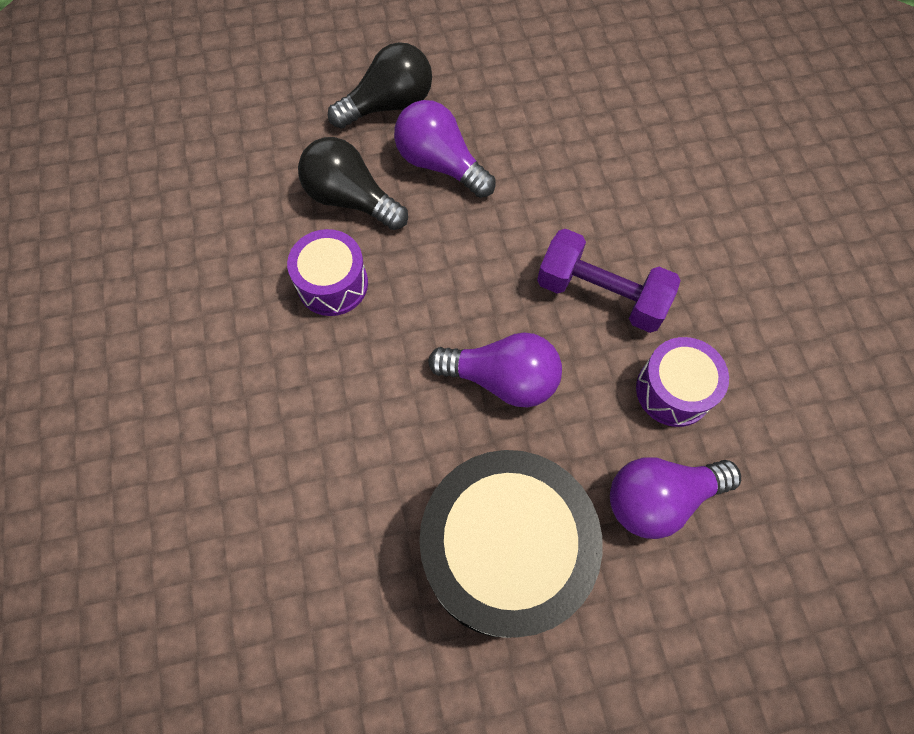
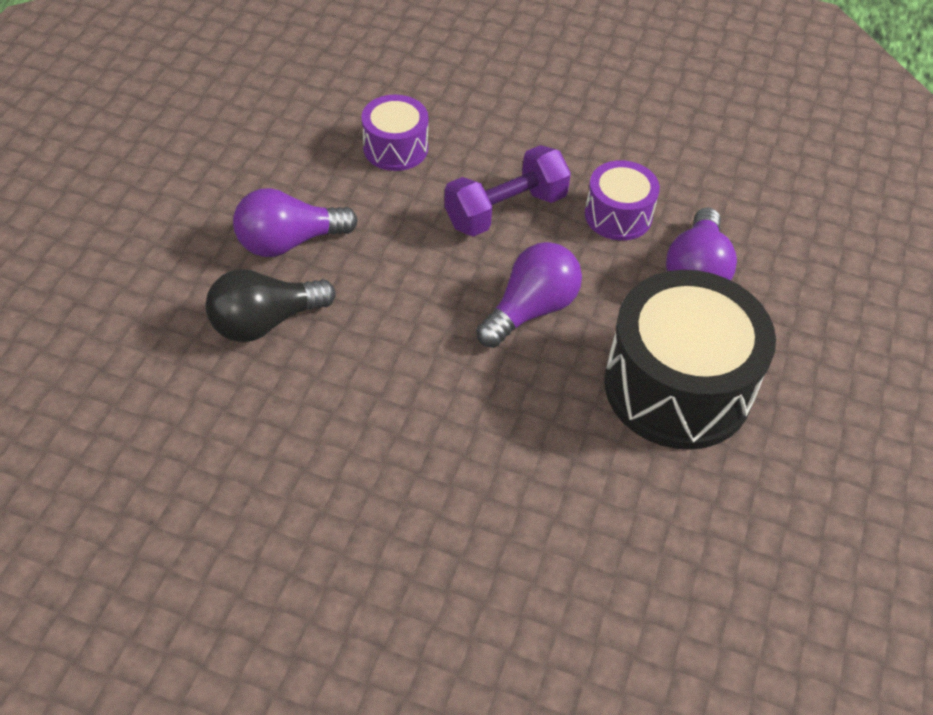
camera: 60 degrees left, 15 degrees down
(332, 284) = (343, 379): purple drum -> purple drum (395, 148)
(388, 105) = (189, 244): black light bulb -> none

